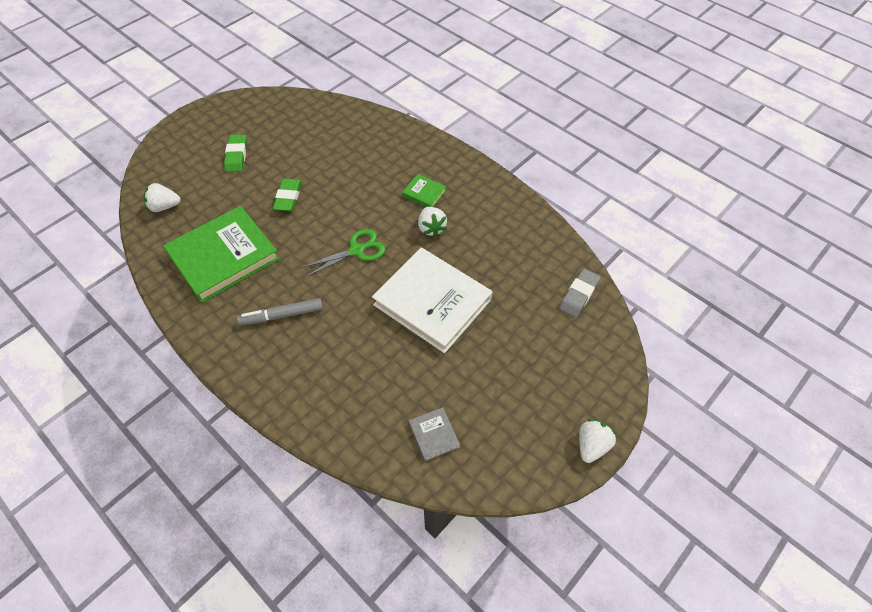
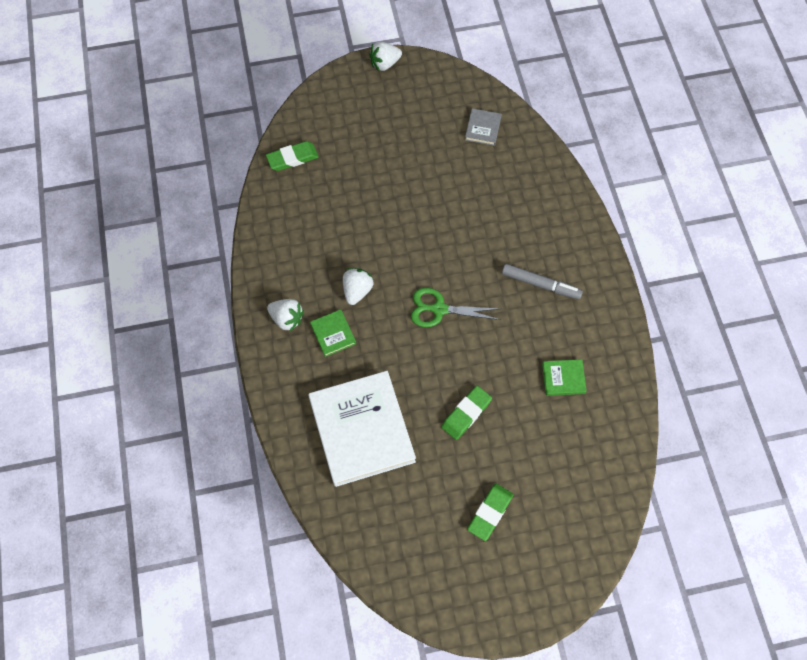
camera: 145 degrees left, 10 degrees up
(164, 206) = (597, 482): white strawberry -> white strawberry (287, 319)
(223, 256) = (563, 378): green book -> green book, size x0.42
(432, 302) = (410, 221): white book -> white book (361, 430)
(579, 295) = (292, 158): grey eraser -> green eraser

